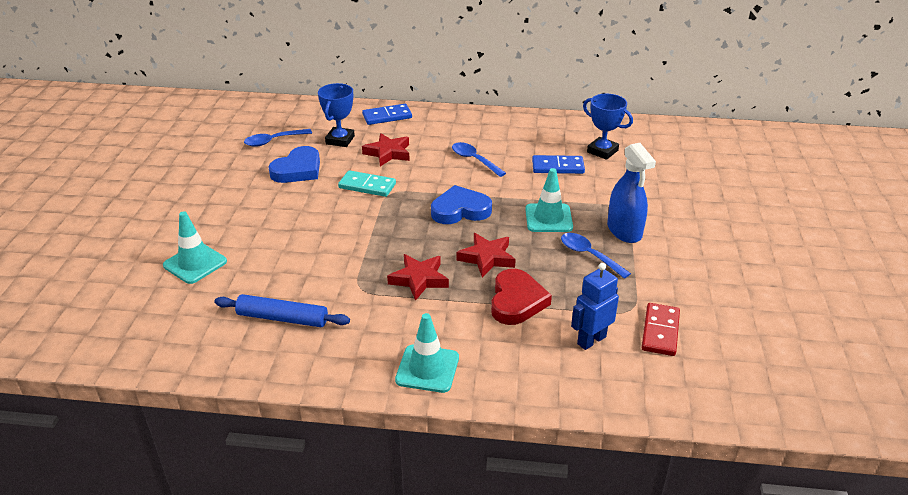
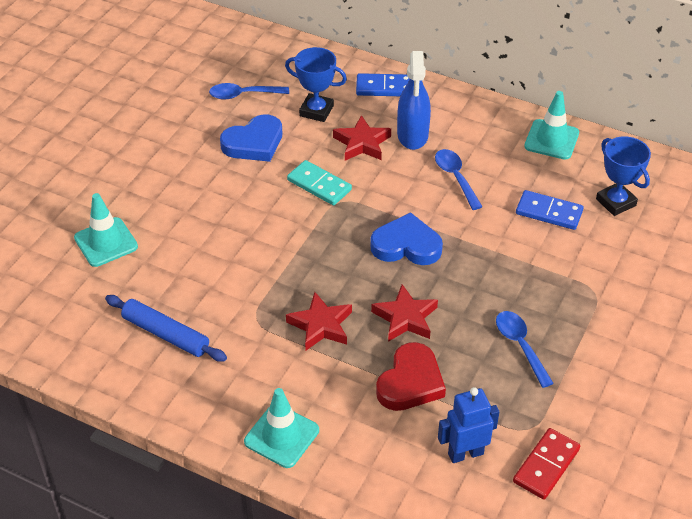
camera: 20 degrees right, 10 degrees up
(340, 140) = (316, 111): blue trophy -> blue trophy turned 75 degrees clockwise
(548, 218) = (500, 283): turquoise traffic cone -> turquoise traffic cone (551, 140)
(624, 231) = (579, 324): blue spray bottle -> blue spray bottle (412, 135)

